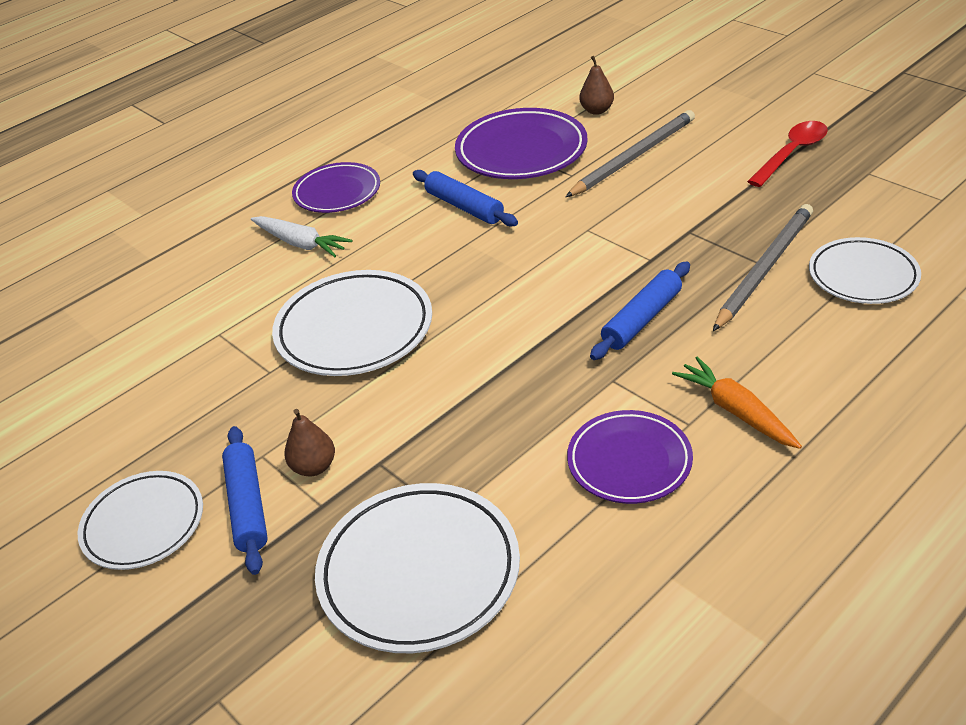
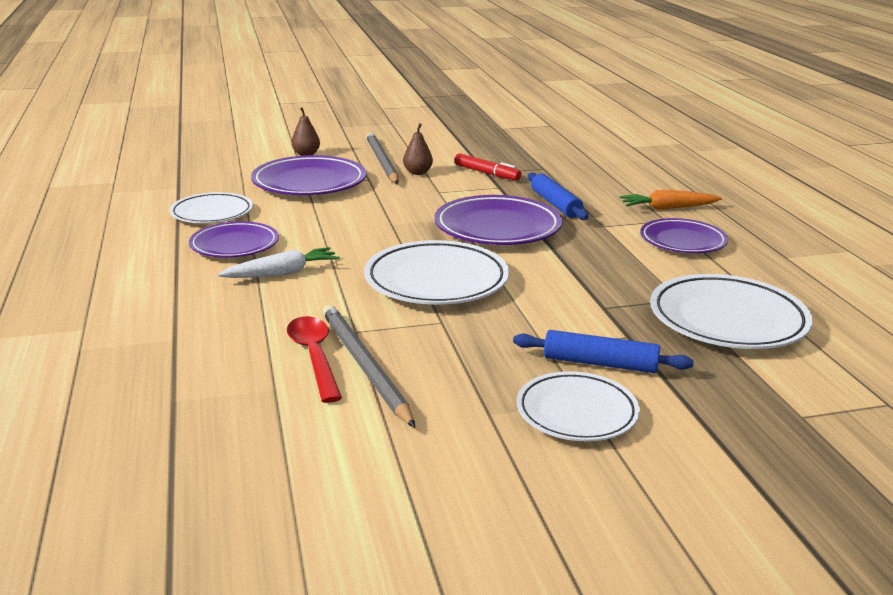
camera: 65 degrees left, 15 degrees down
(314, 467) = (582, 330): brown pear -> brown pear (417, 173)
(464, 207) = (344, 213): blue rolling pin -> none
(524, 309) = (497, 228): none -> purple plate
(685, 232) = (487, 173): none -> red marker
(764, 268) = (551, 168): grey pencil -> grey pencil (364, 366)
(791, 154) = (453, 134): red spoon -> red spoon (314, 357)
(863, 276) = (590, 155): white plate -> white plate (212, 213)

